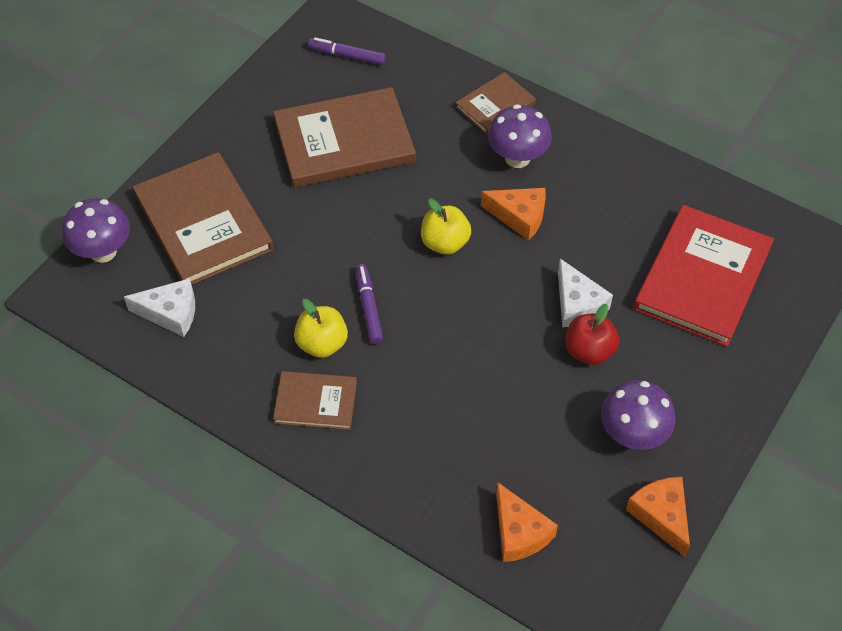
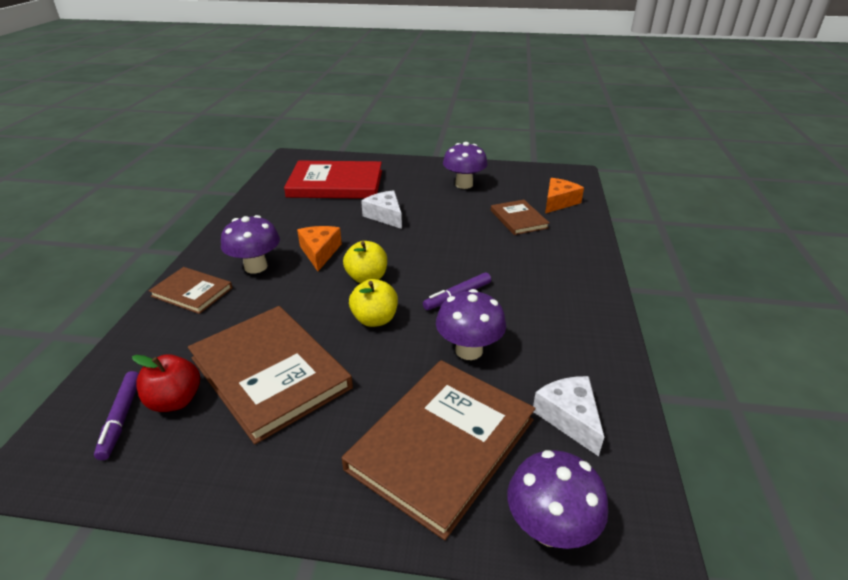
camera: 115 degrees left, 20 degrees down
(286, 282) = (469, 350): none -> purple mushroom
(315, 402) = (561, 295): brown book -> brown book (518, 219)
(322, 344) = (510, 308): yellow apple -> yellow apple (375, 319)
(577, 304) = (385, 216): white cheese -> white cheese turned 75 degrees counterclockwise
(589, 351) = (419, 206): red apple -> red apple (175, 400)
(661, 516) = (503, 171): orange cheese -> none

